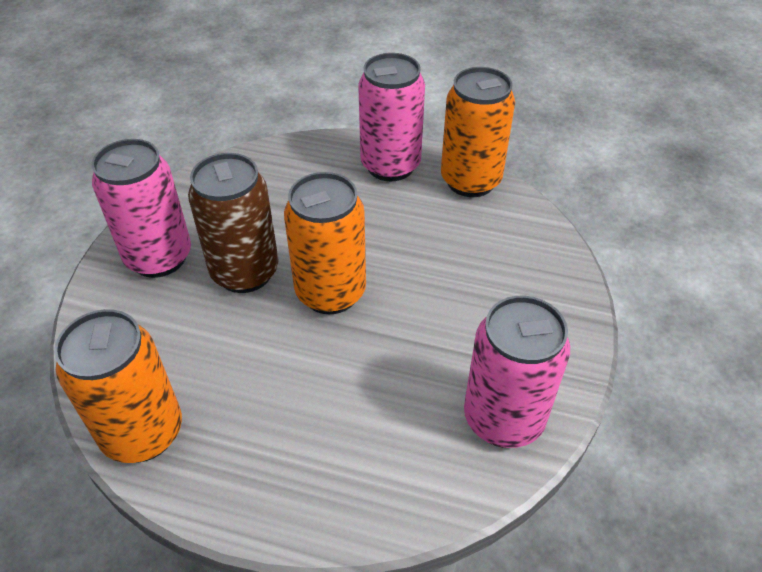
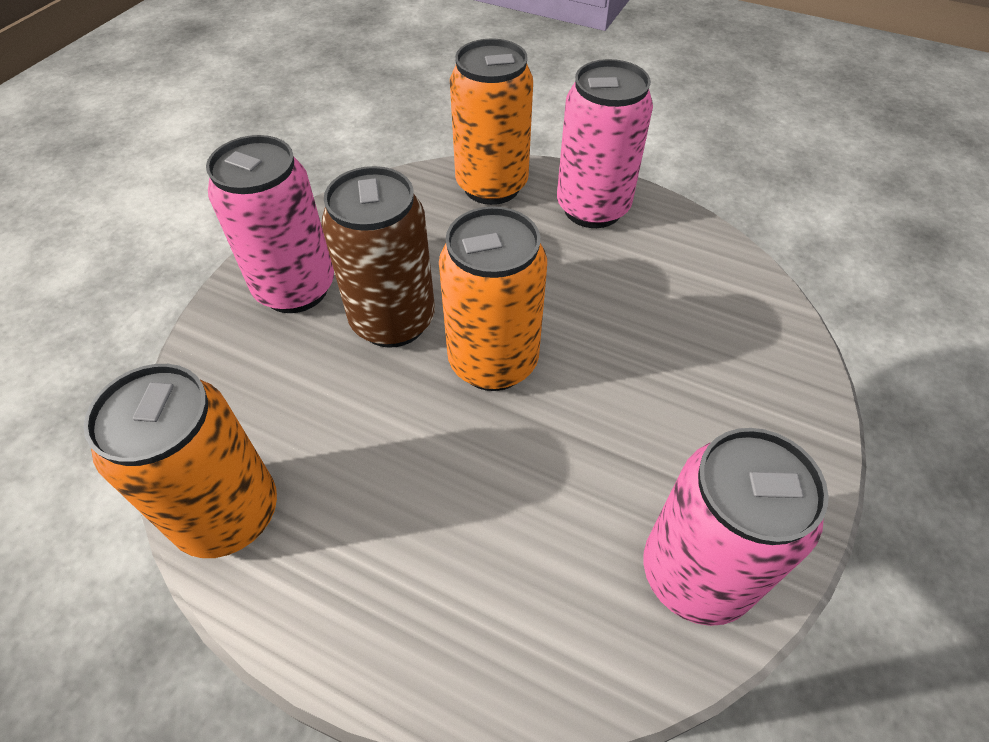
camera: 10 degrees right, 5 degrees up
(470, 181) = (691, 239): orange can -> orange can (491, 186)

